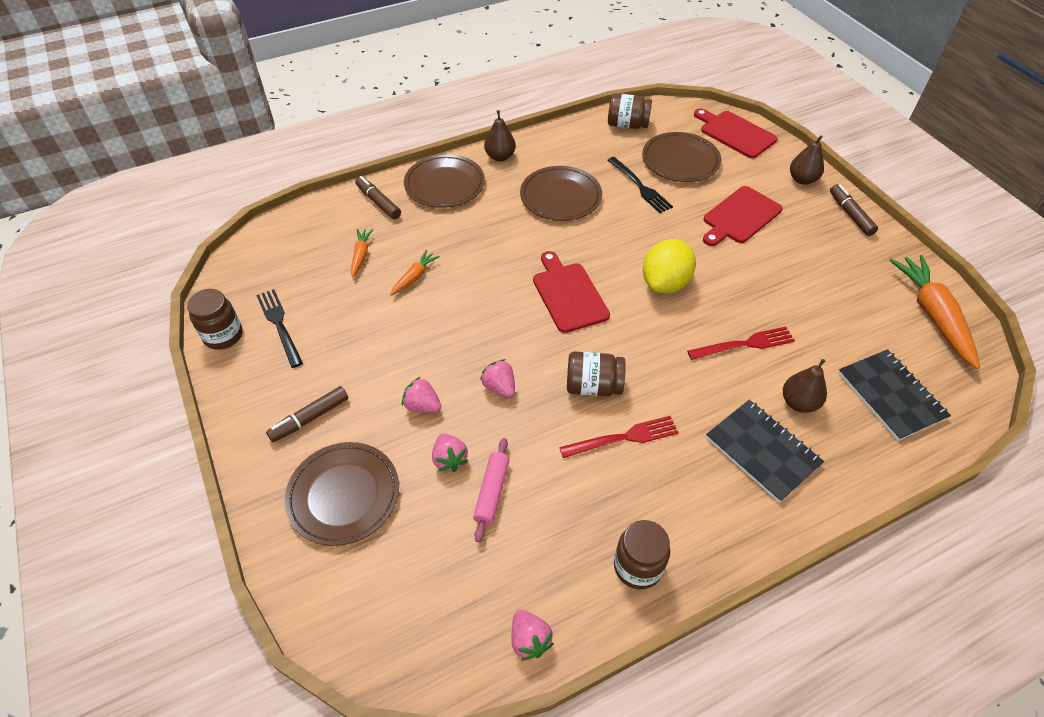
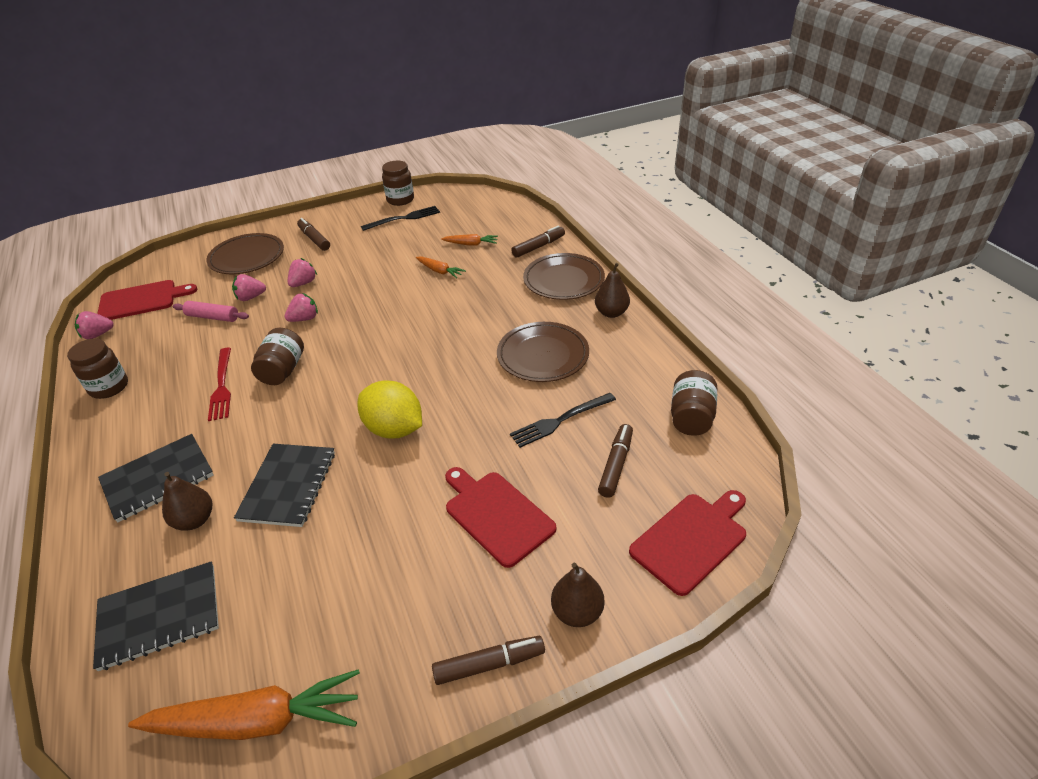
camera: 95 degrees right, 10 degrees down
(568, 294) = (396, 358): red cutting board -> red cutting board (141, 300)
(680, 160) = (615, 465): brown plate -> brown marker
(745, 344) = (288, 486): red fork -> black notebook

